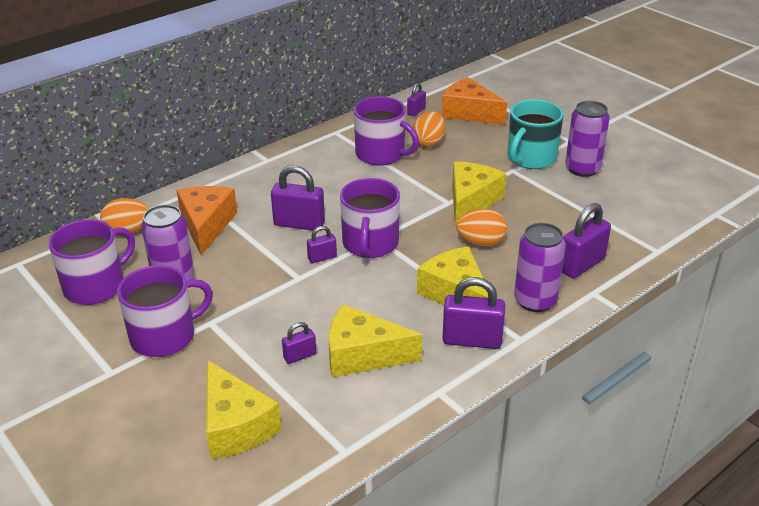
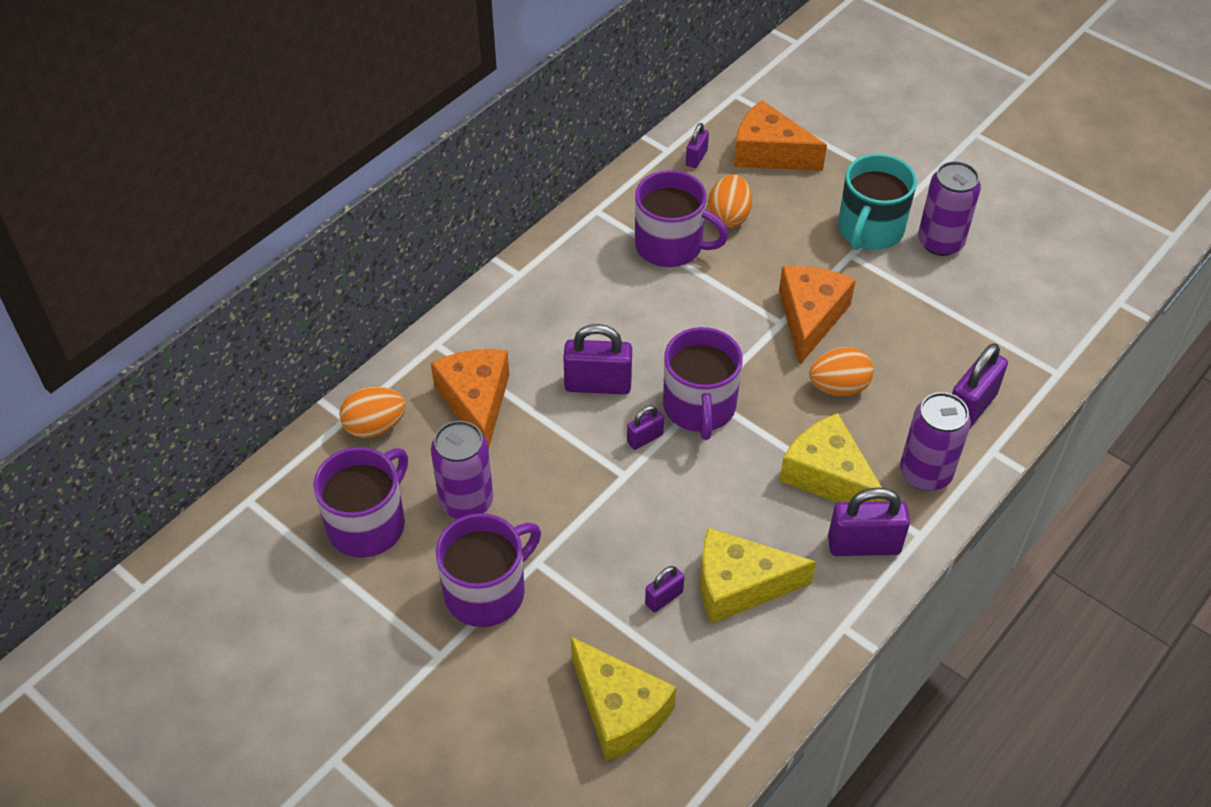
camera: 10 degrees left, 15 degrees up
(471, 201) = (810, 317): yellow cheese -> orange cheese

